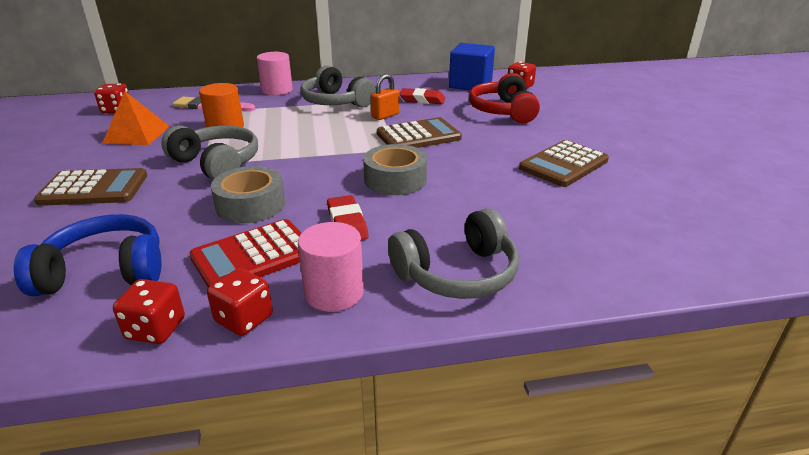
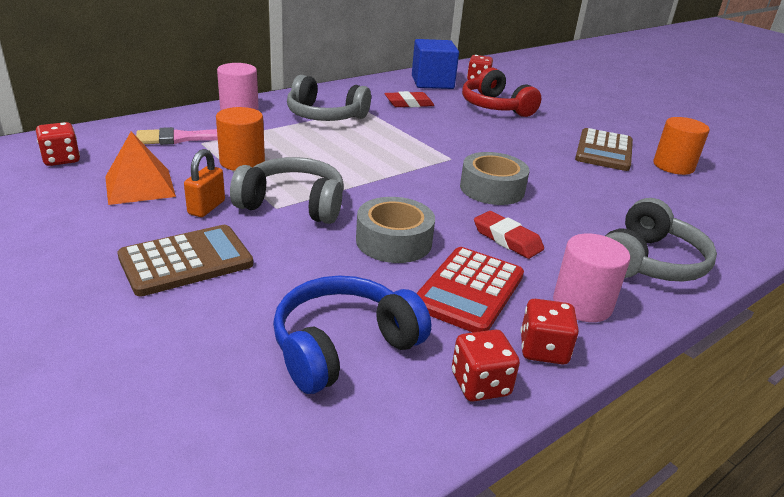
camera: 30 degrees left, 0 degrees up
(385, 116) = (396, 125): orange padlock -> orange padlock (206, 207)
(418, 136) = (455, 142): brown calculator -> none
(627, 191) = (673, 166): none -> orange cylinder

